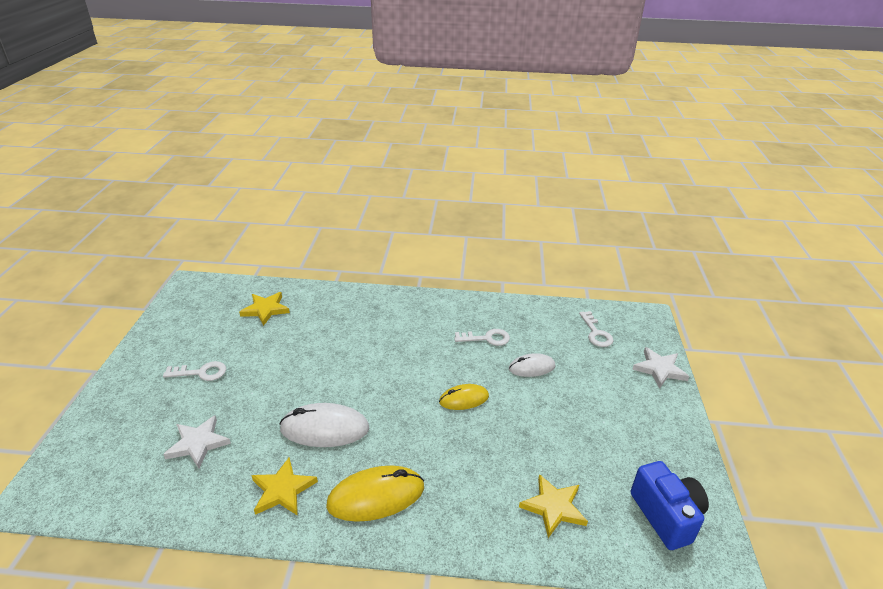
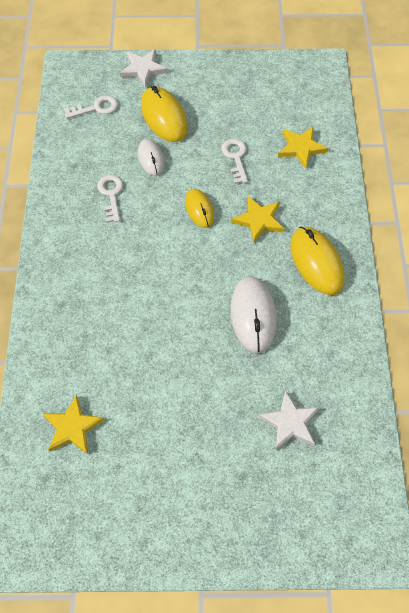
camera: 95 degrees left, 25 degrees up
(201, 372) = (193, 460): white key -> white key (235, 157)
(283, 490) = (325, 332): yellow star -> yellow star (259, 220)
(591, 381) = (164, 116): none -> yellow mouse
(666, 515) = (294, 86): blue camera -> none

